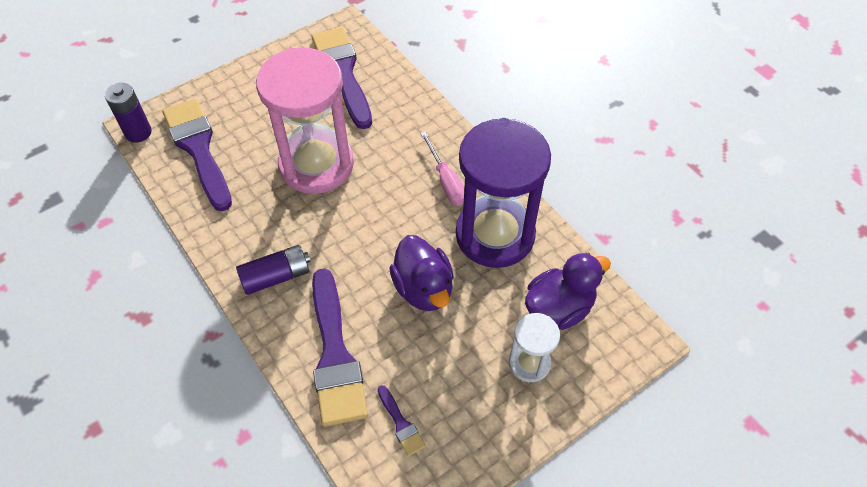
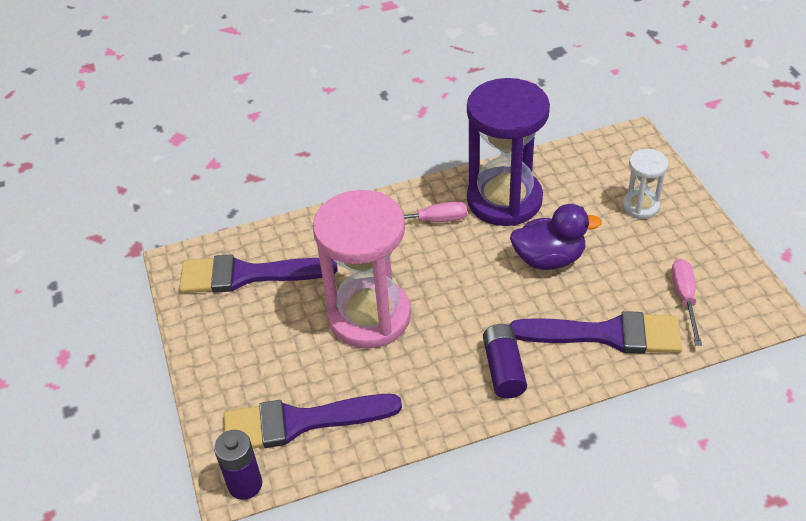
camera: 70 degrees left, 10 degrees down
(401, 424) = (684, 298): purple brush -> pink screwdriver
(559, 307) = (591, 177): purple duck -> none

